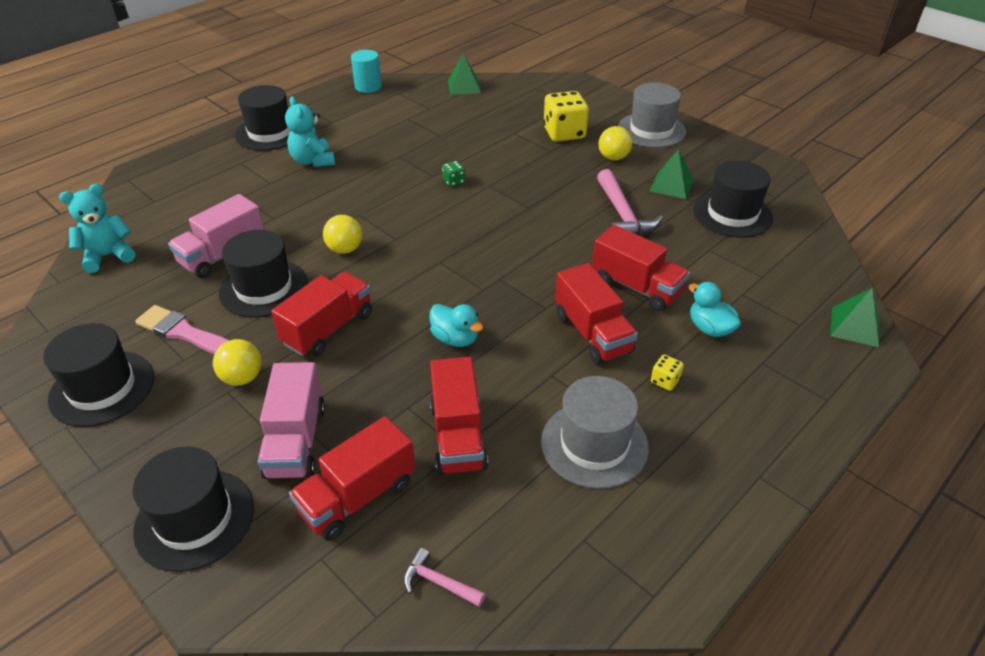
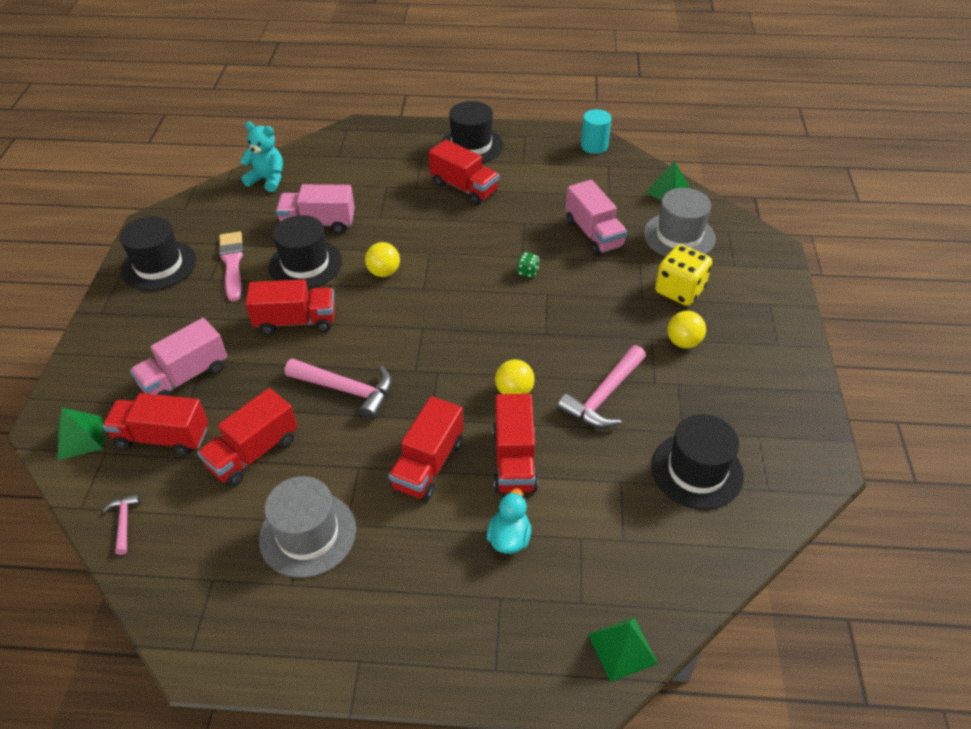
camera: 50 degrees right, 5 degrees up
(194, 519) = (94, 377): black hat -> none
(242, 378) = (217, 315): yellow ball -> yellow ball (514, 391)
(313, 161) = (464, 188): turquoise teddy bear -> red truck
(455, 338) = (347, 390): turquoise duck -> pink hammer
(458, 135) = (593, 234): none -> pink truck
(651, 130) = (763, 341): grey hat -> grey hat (679, 236)
(665, 381) = (415, 541): yellow dice -> none
(671, 185) = (689, 404): green pyramid -> green pyramid (80, 437)

